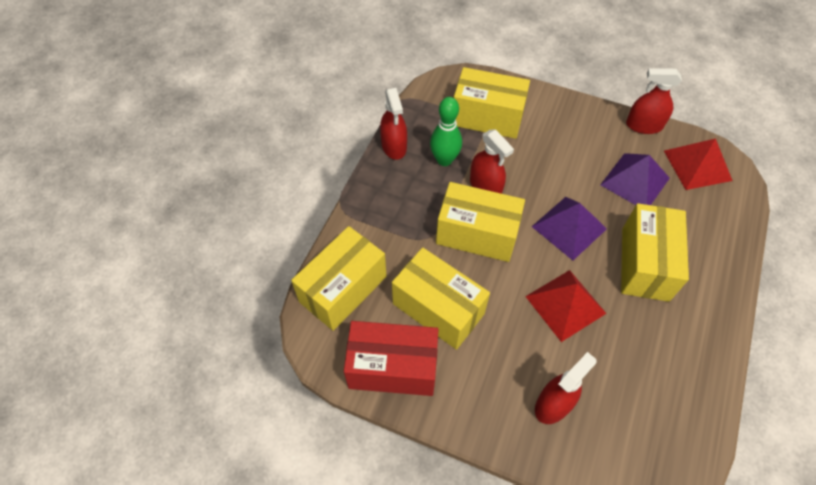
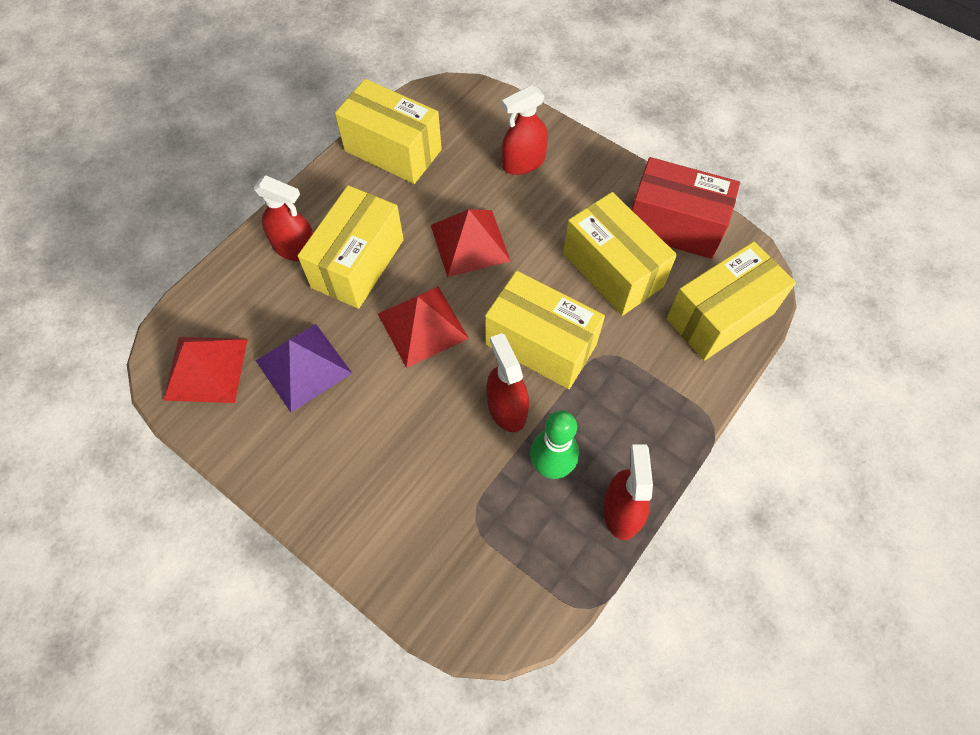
camera: 165 degrees left, 5 degrees up
(487, 117) = (460, 529): yellow box -> yellow box (393, 150)
(569, 227) = (422, 326): purple pyramid -> red pyramid
(643, 125) = (233, 451): red spray bottle -> red spray bottle (295, 248)

